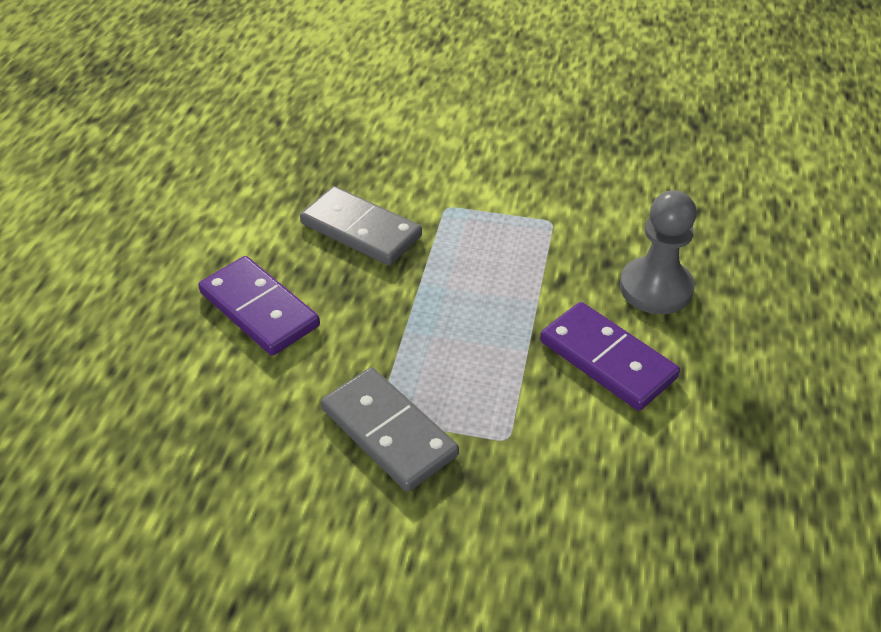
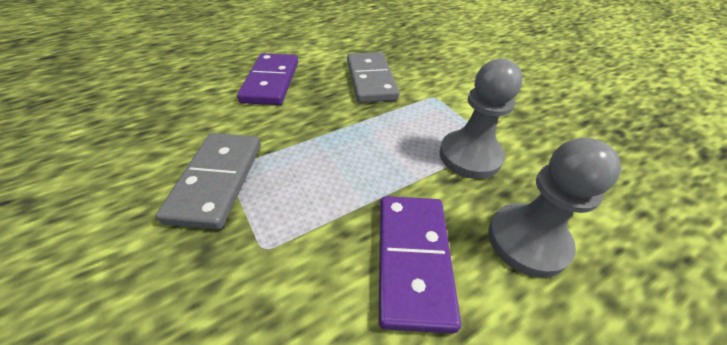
camera: 45 degrees right, 0 degrees up
(549, 249) = (470, 156): none -> grey pawn

